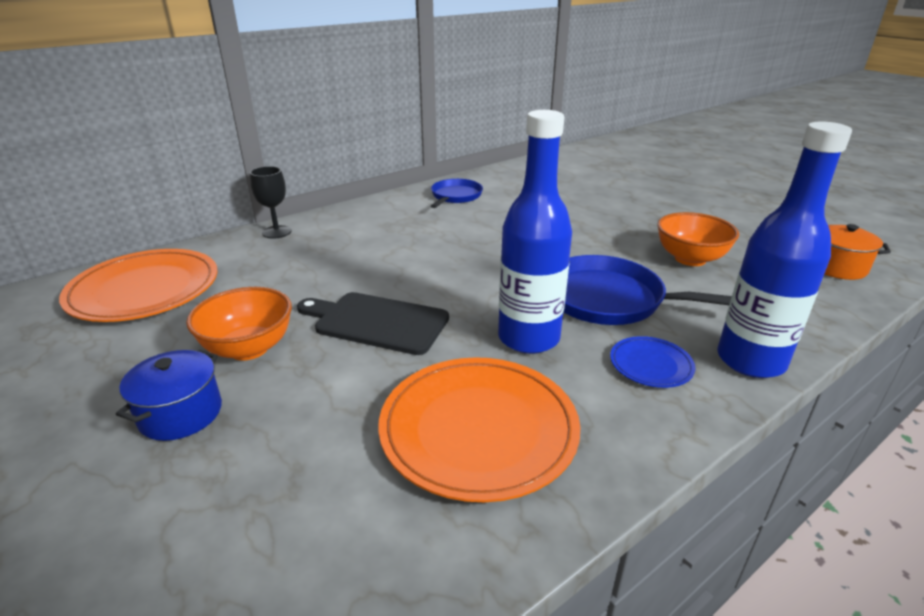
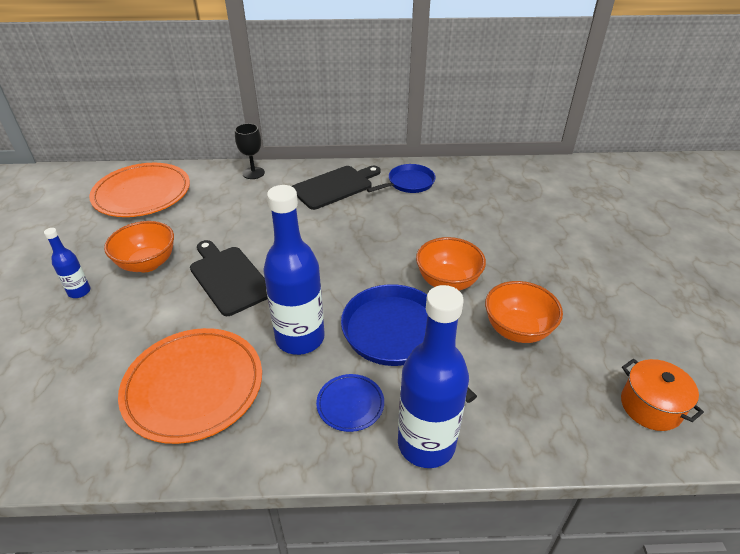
camera: 35 degrees right, 10 degrees up
(181, 413) = (79, 292): blue pot -> blue bottle
(386, 217) = (335, 186): none -> black cutting board
(592, 249) = (447, 281): none -> orange bowl

